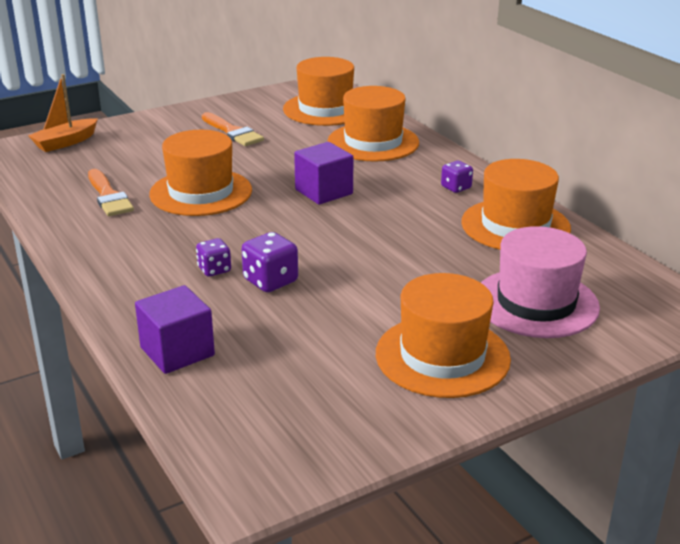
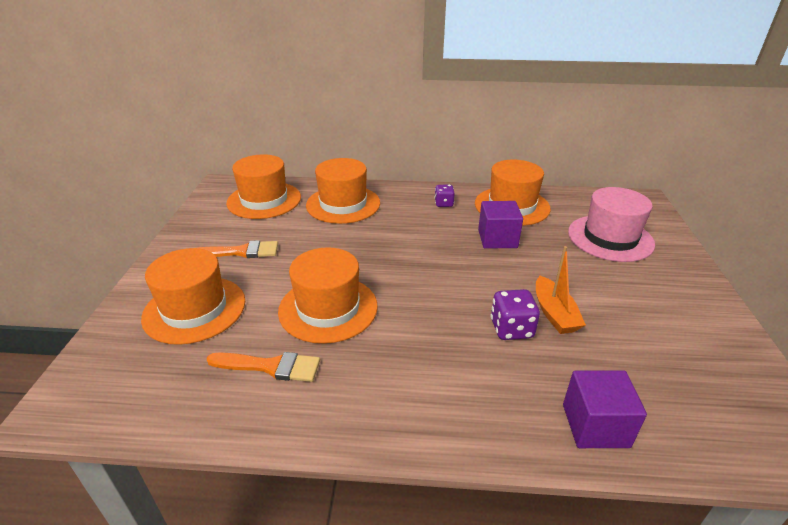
camera: 55 degrees left, 5 degrees up
(65, 142) = (111, 355): orange boat -> orange boat (554, 313)
(214, 270) = (471, 351): purple dice -> none
(324, 192) = (394, 251): purple cube -> purple cube (497, 239)
(442, 356) = (658, 296): orange hat -> orange hat (194, 309)

